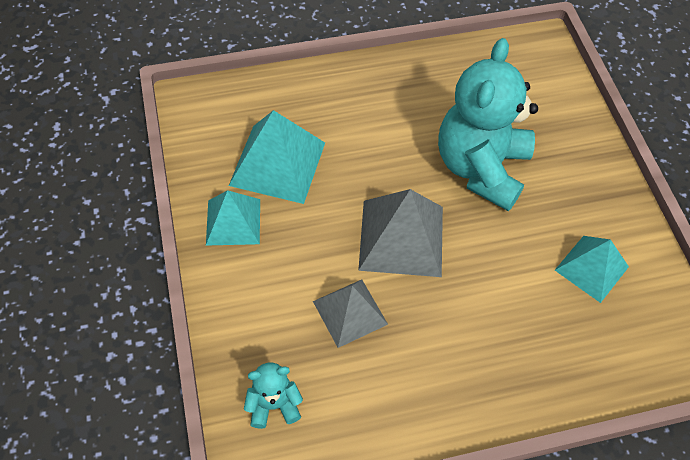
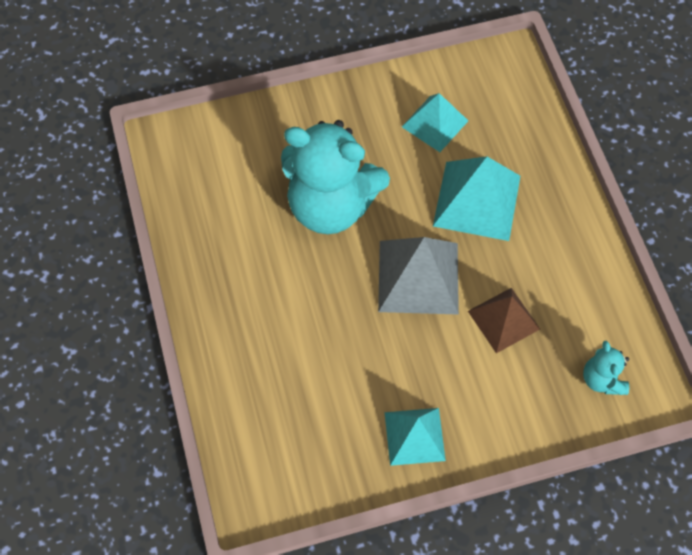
camera: 90 degrees left, 5 degrees up
(278, 163) = (337, 398): turquoise pyramid -> turquoise pyramid (476, 200)
(350, 312) = (503, 319): grey pyramid -> brown pyramid

